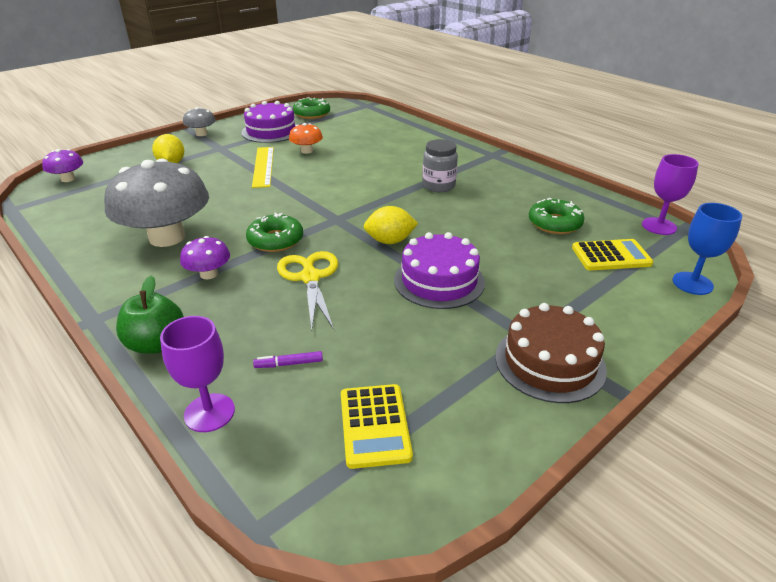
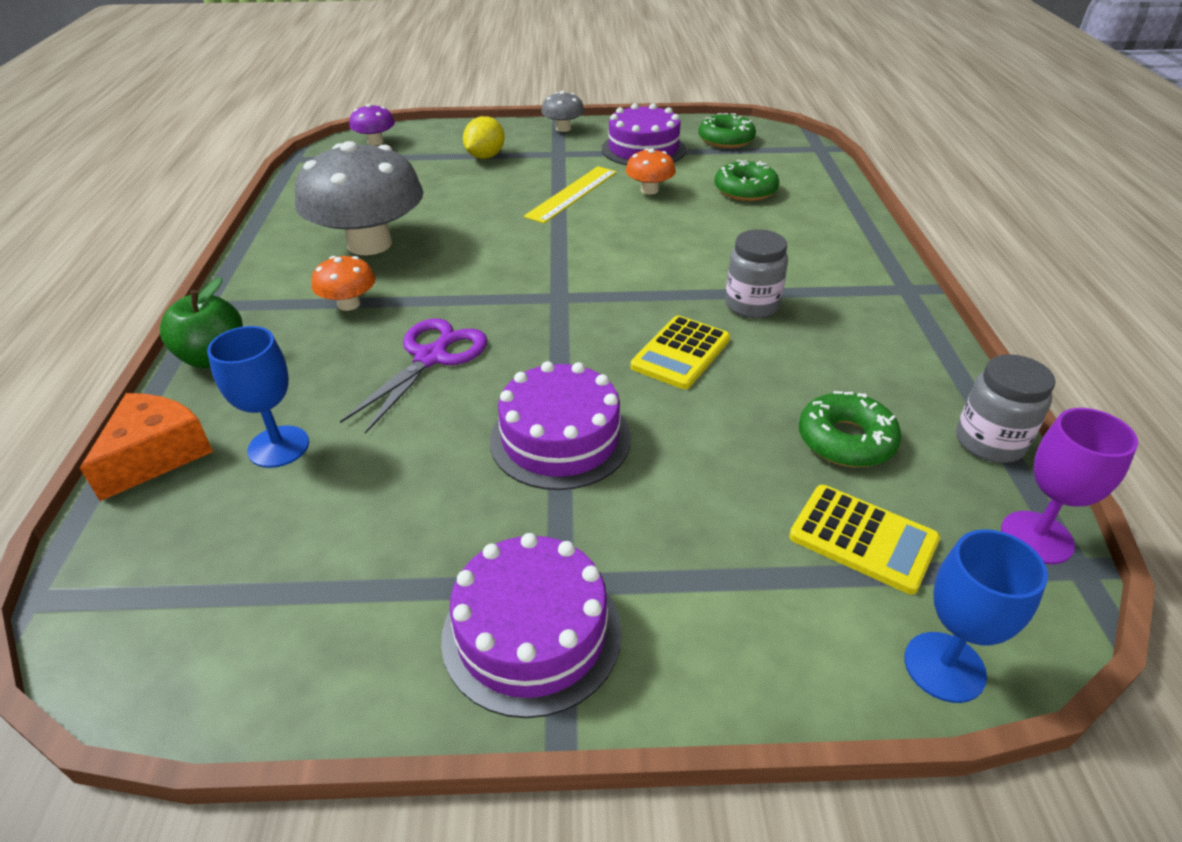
camera: 40 degrees right, 5 degrees up
(209, 274) = (349, 304): purple mushroom -> orange mushroom
(209, 412) = (156, 455): purple goblet -> orange cheese
(275, 240) = (460, 294): green donut -> green donut (745, 190)
(289, 364) = (278, 447): purple marker -> blue goblet
(310, 277) = (431, 358): yellow scissors -> purple scissors
(374, 425) = (251, 569): yellow calculator -> yellow calculator (681, 353)
(390, 241) = (578, 355): yellow lemon -> none
(549, 362) = (531, 633): brown cake -> purple cake
(601, 201) = (989, 442): none -> grey jar

